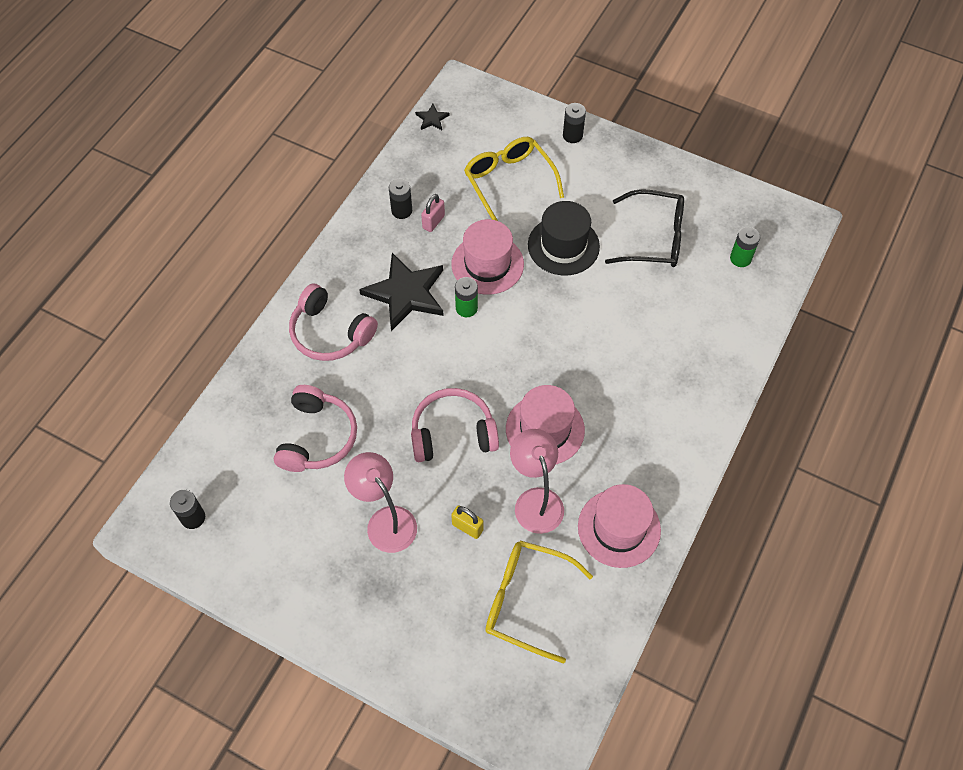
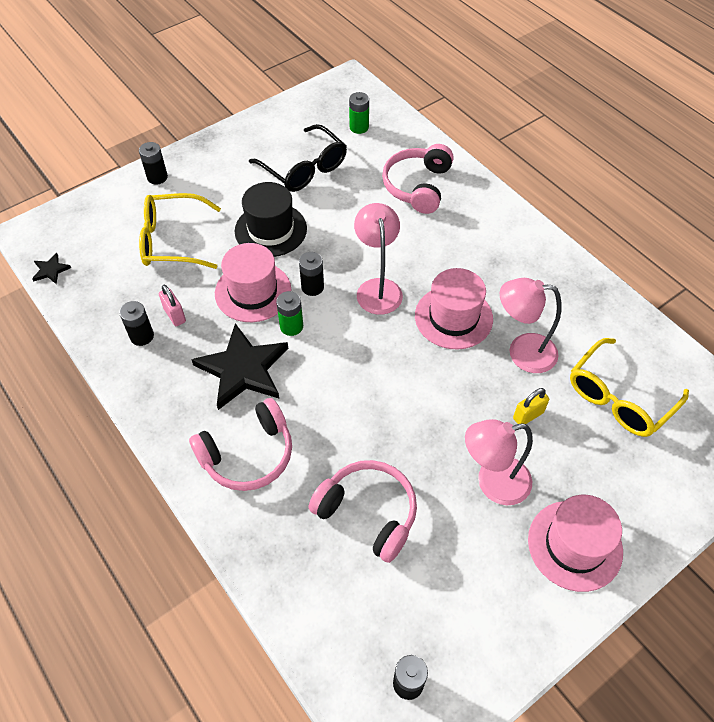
camera: 65 degrees left, 5 degrees down
(453, 433) = (422, 389): pink headphones -> pink headphones (417, 186)
(517, 305) = (312, 287): none -> black battery
(544, 356) = (377, 288): none -> pink lamp
(619, 528) = (573, 304): pink hat -> pink hat (575, 545)
(654, 238) = (304, 168): black glasses -> black glasses turned 105 degrees clockwise

